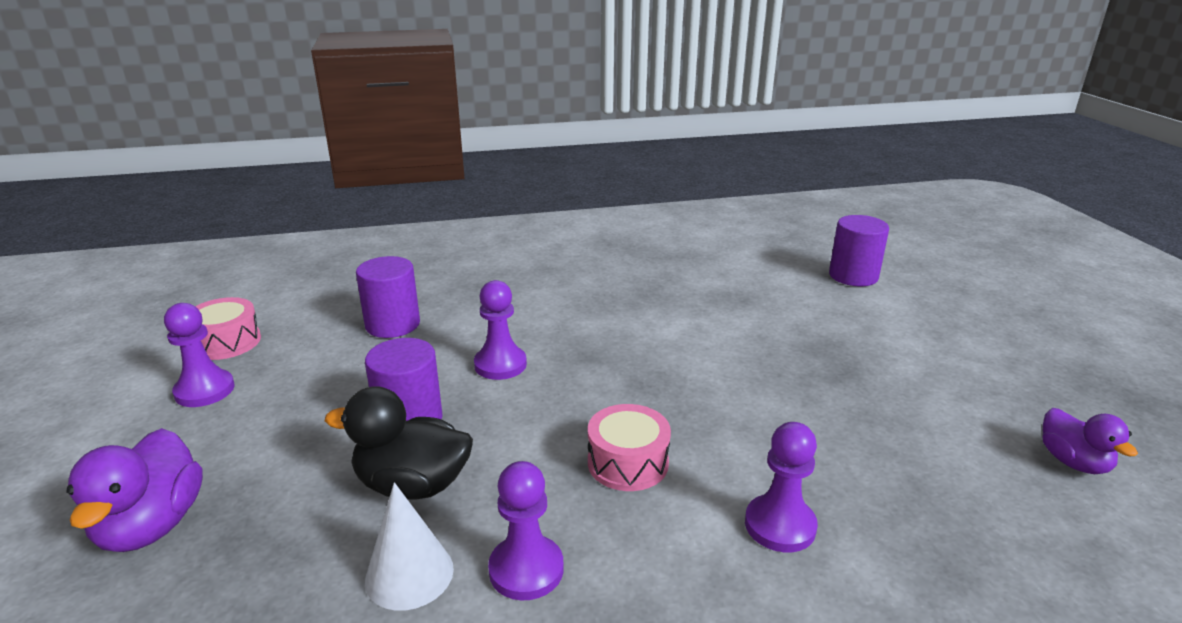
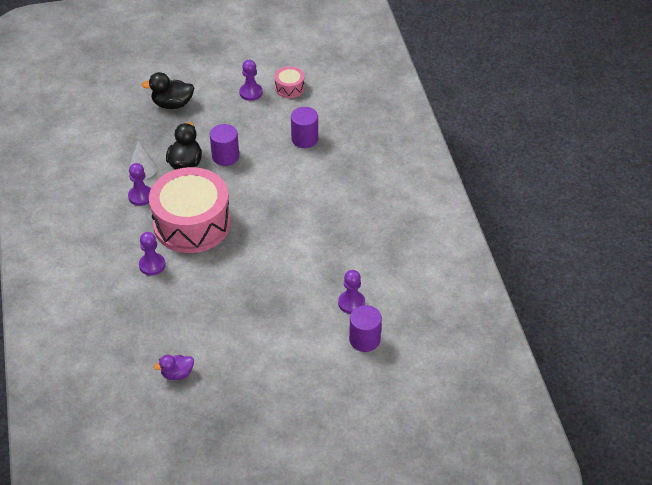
camera: 90 degrees right, 20 degrees up
(152, 525) = (172, 104): purple duck -> black duck
(500, 365) = (266, 180): purple pawn -> purple pawn (351, 303)
(628, 463) = (192, 223): pink drum -> pink drum, size x2.35

